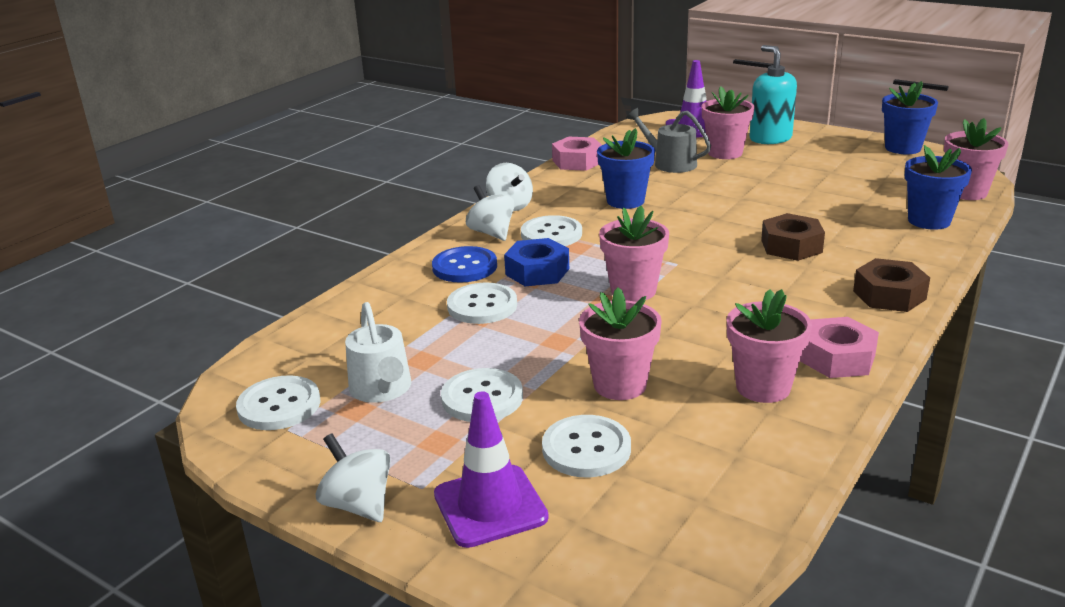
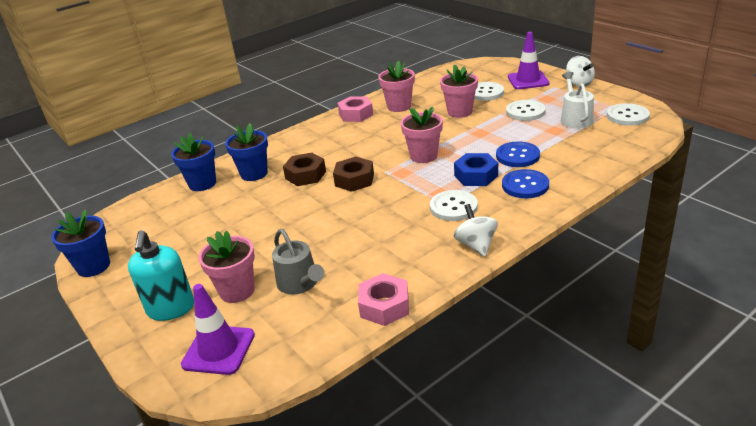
camera: 160 degrees left, 5 degrees up
(482, 306) = (517, 156): white button -> blue button
(491, 233) = (499, 215): white spinning top -> none
(625, 201) = (377, 235): blue flower pot -> blue flower pot (254, 174)
(889, 295) = (295, 139): brown nut -> brown nut (354, 180)
(966, 192) = (141, 205): pink flower pot -> none

